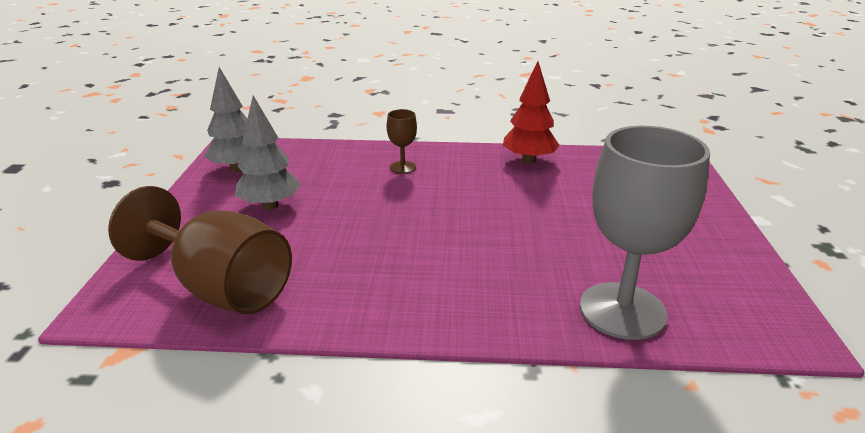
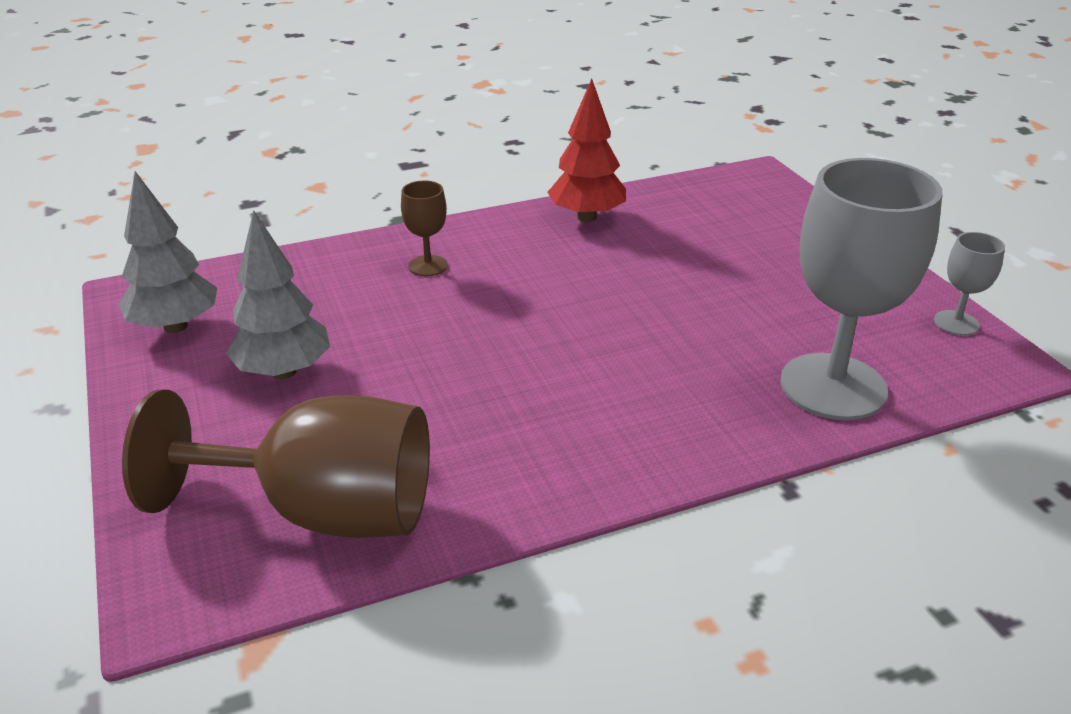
camera: 25 degrees left, 5 degrees up
(767, 293) = (956, 323): none -> grey goblet

